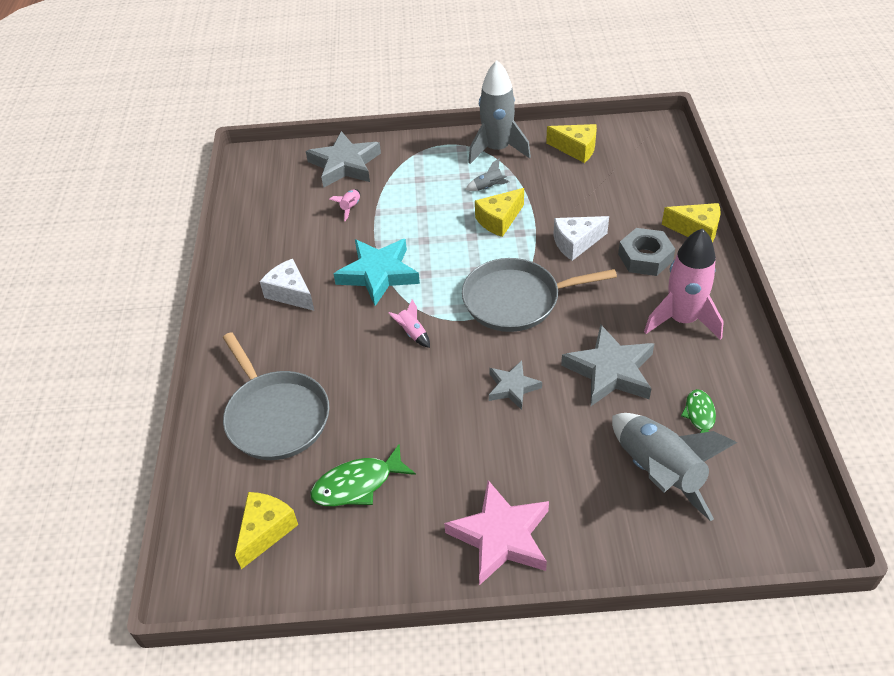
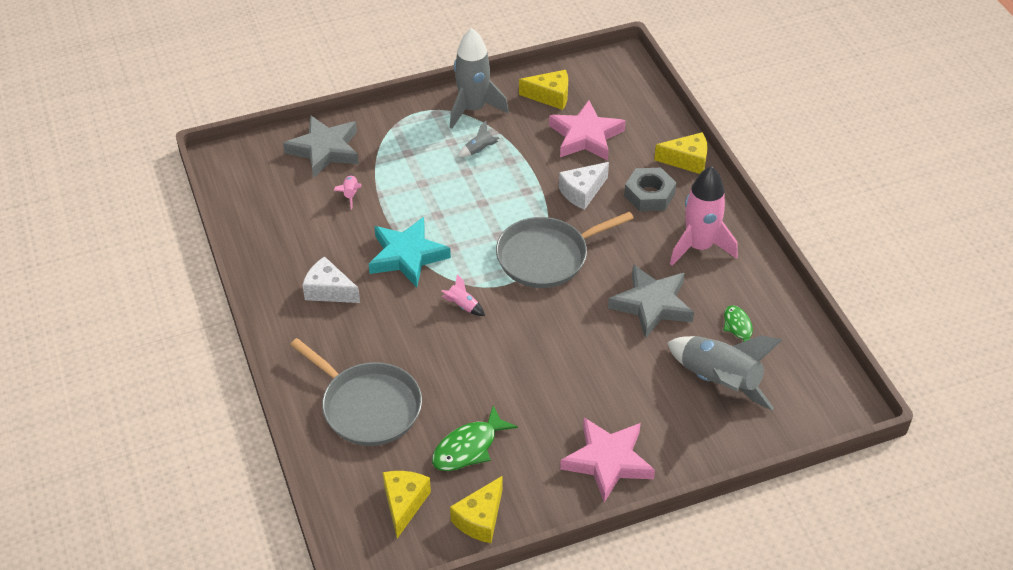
camera: 20 degrees left, 0 degrees up
(499, 220) = (502, 182): yellow cheese -> yellow cheese (480, 519)
(512, 387) = (572, 336): grey star -> none
(598, 191) = (585, 136): none -> pink star

